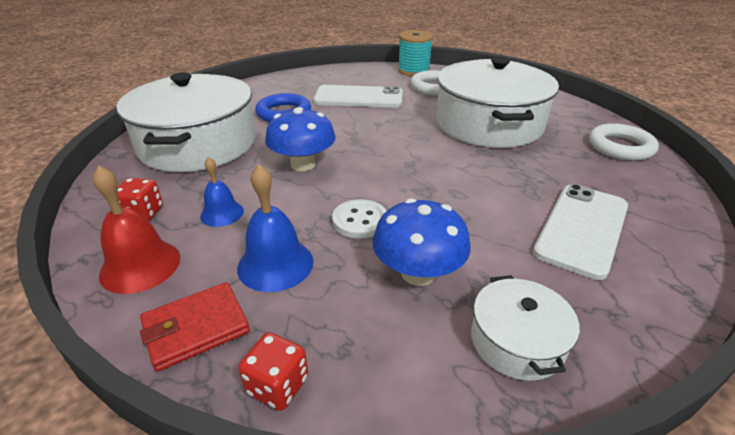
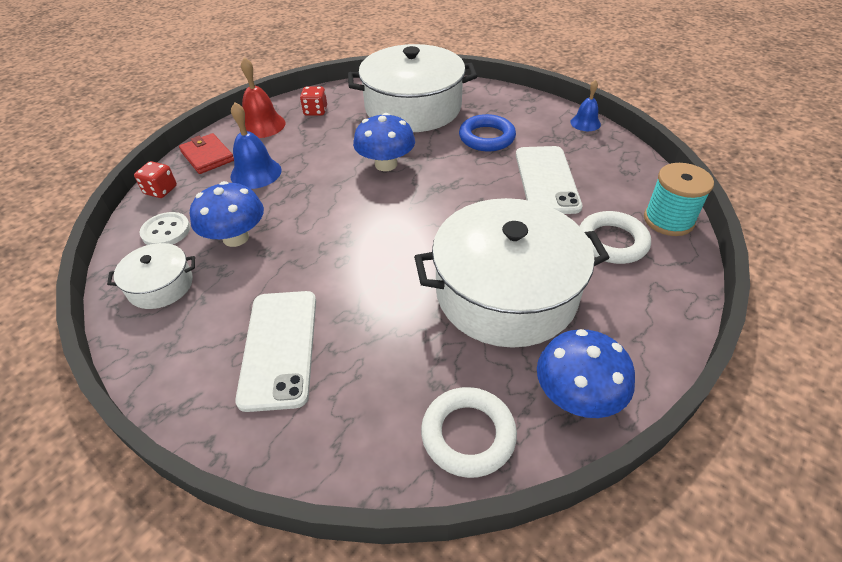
camera: 85 degrees right, 10 degrees up
(222, 213) = (314, 140): blue bell -> blue bell (585, 123)
(360, 220) = (301, 204): white button -> white button (166, 231)
(572, 113) = (577, 396): none -> blue mushroom
(582, 228) = (279, 348): white phone -> white phone turned 60 degrees clockwise

